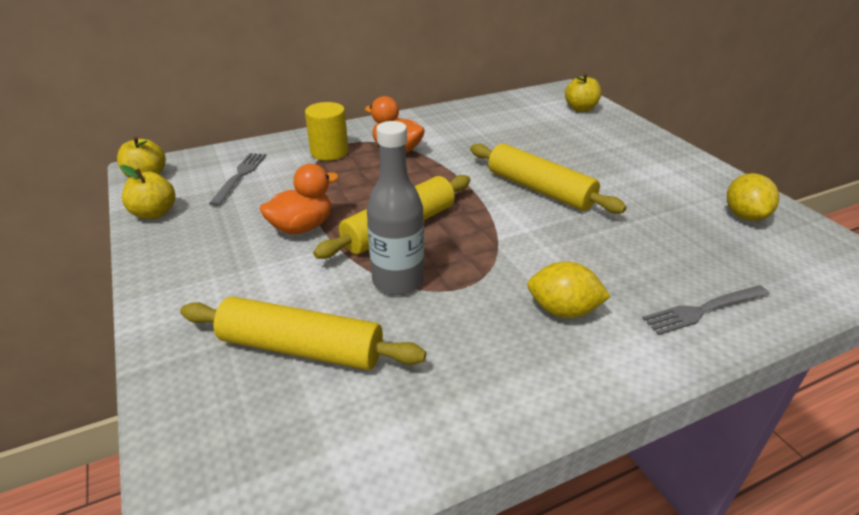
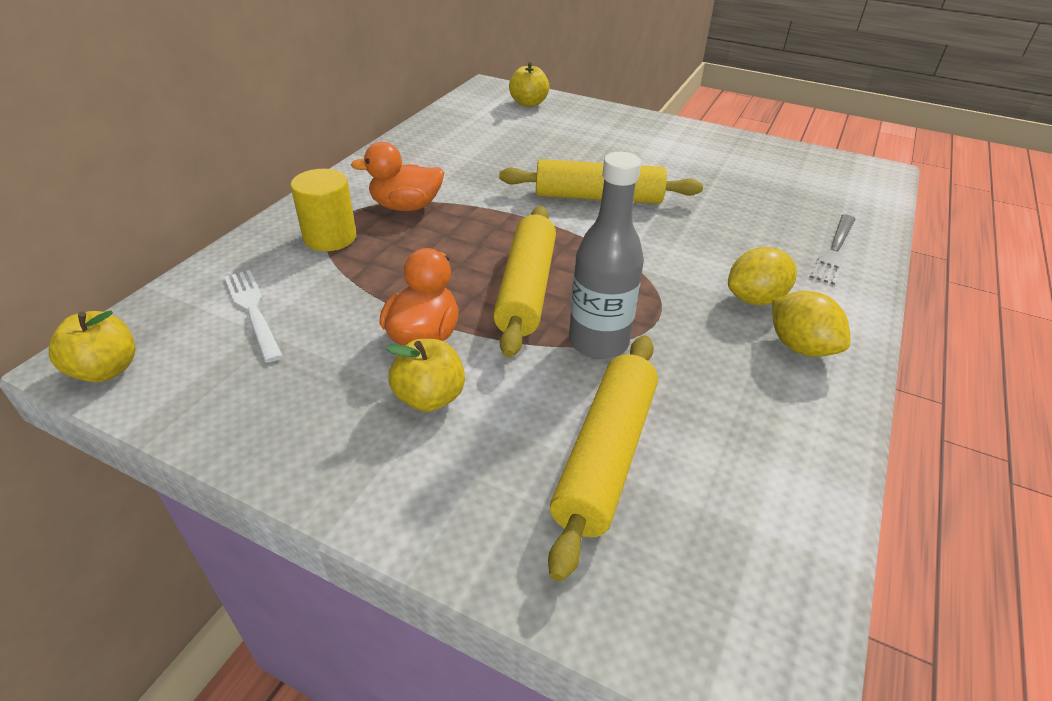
camera: 40 degrees left, 5 degrees up
(154, 213) = (198, 409): yellow apple -> yellow apple (429, 397)
(240, 176) = (252, 310): grey fork -> white fork
(301, 348) = (605, 456): yellow rolling pin -> yellow rolling pin turned 45 degrees counterclockwise
(744, 216) = (767, 162): yellow lemon -> yellow lemon (800, 346)

